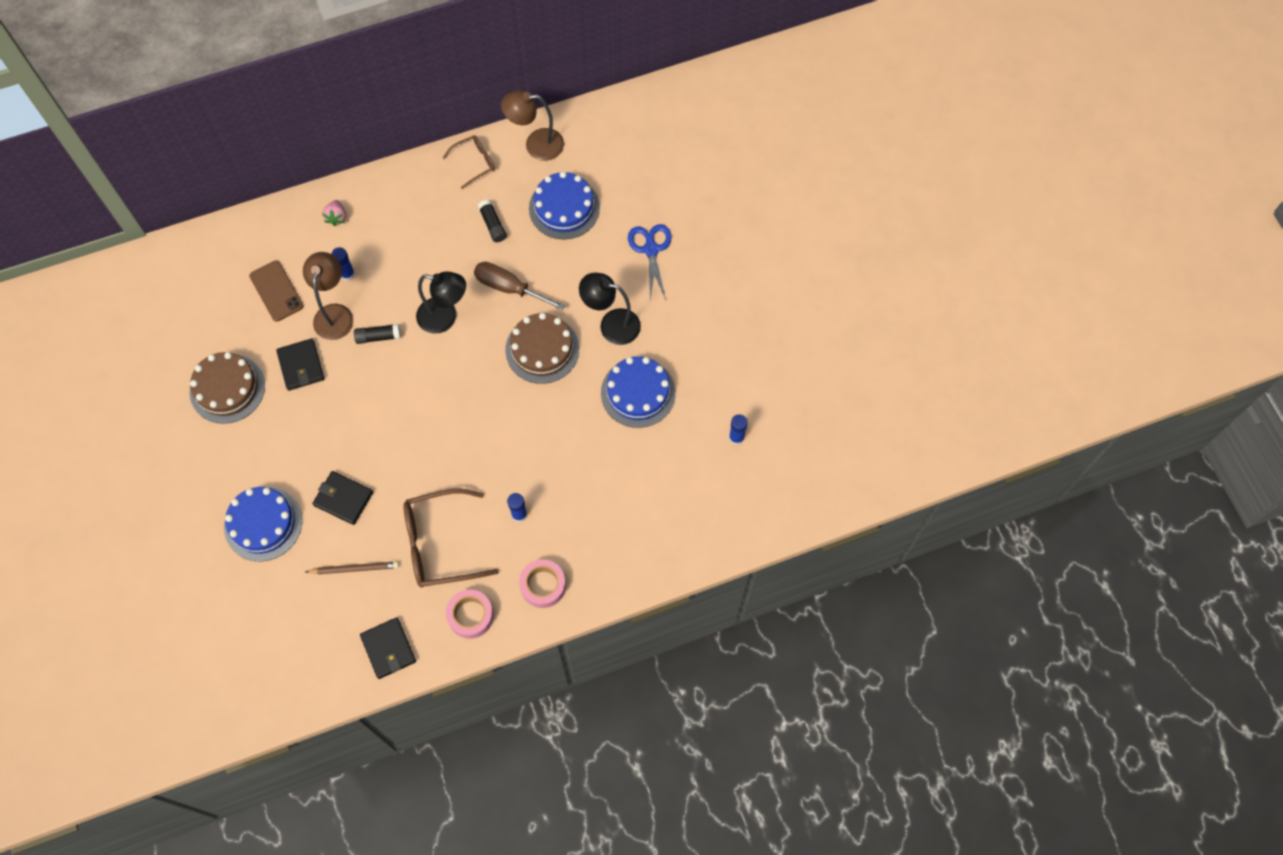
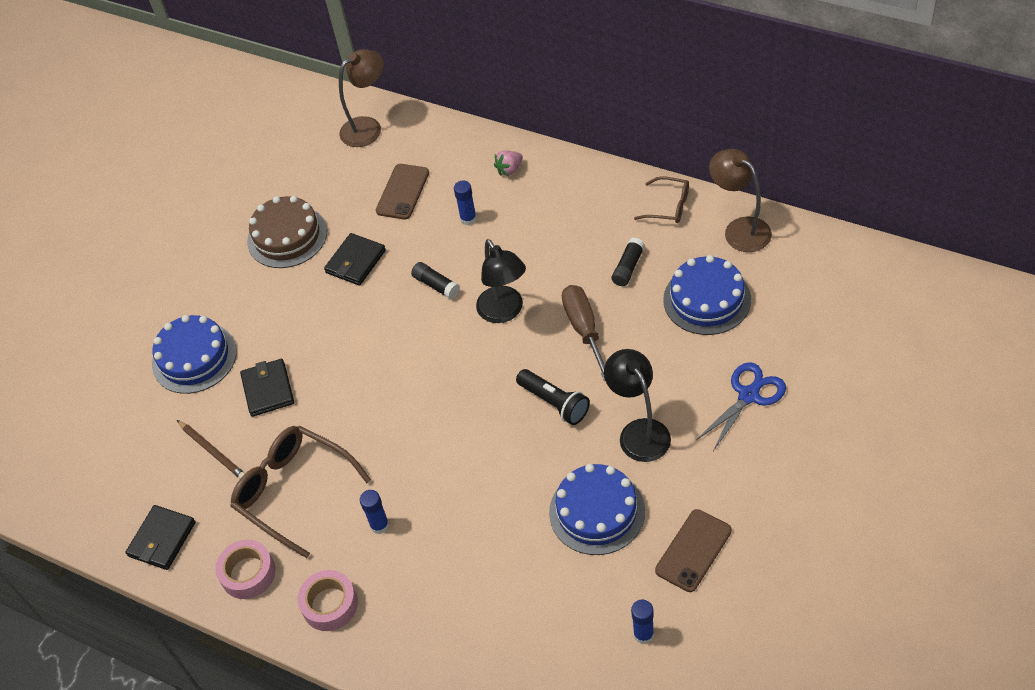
camera: 55 degrees right, 15 degrees down
(334, 313) = (424, 241): brown lamp -> brown lamp (368, 127)
(542, 349) = (554, 403): brown cake -> black flashlight
(714, 367) = (693, 550): none -> brown phone

